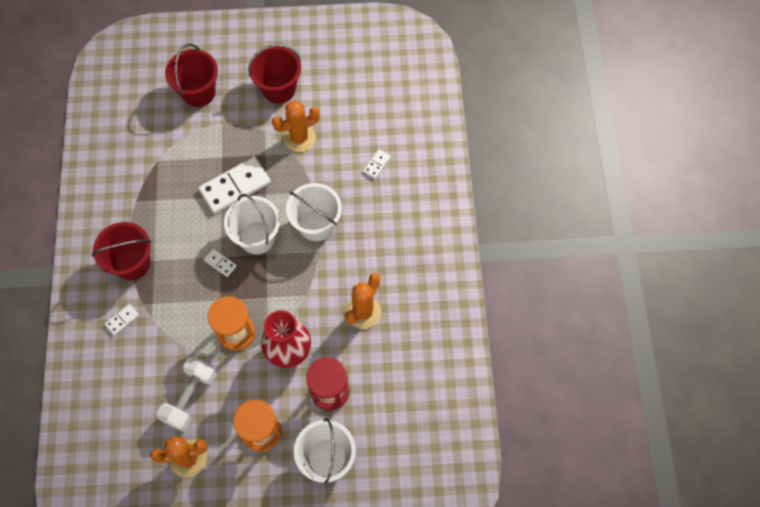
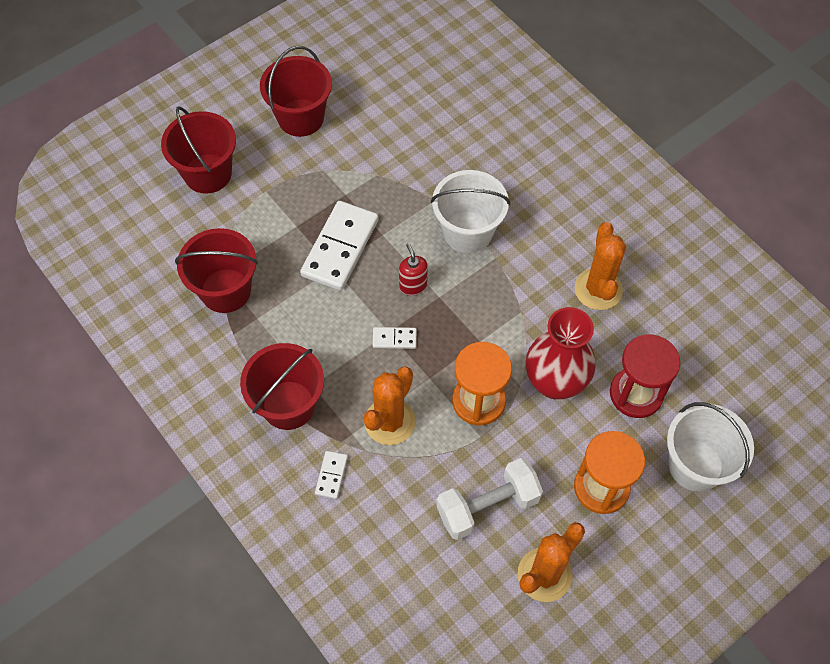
camera: 35 degrees left, 5 degrees down
(152, 172) = (225, 290): none -> red bucket
(190, 397) = (487, 506): white dumbbell -> white dumbbell turned 75 degrees clockwise
(257, 237) = (413, 285): white bucket -> red soap dispenser
(299, 138) = (369, 155): orange cactus -> orange cactus (390, 421)
(377, 165) = (479, 133): white domino -> none

